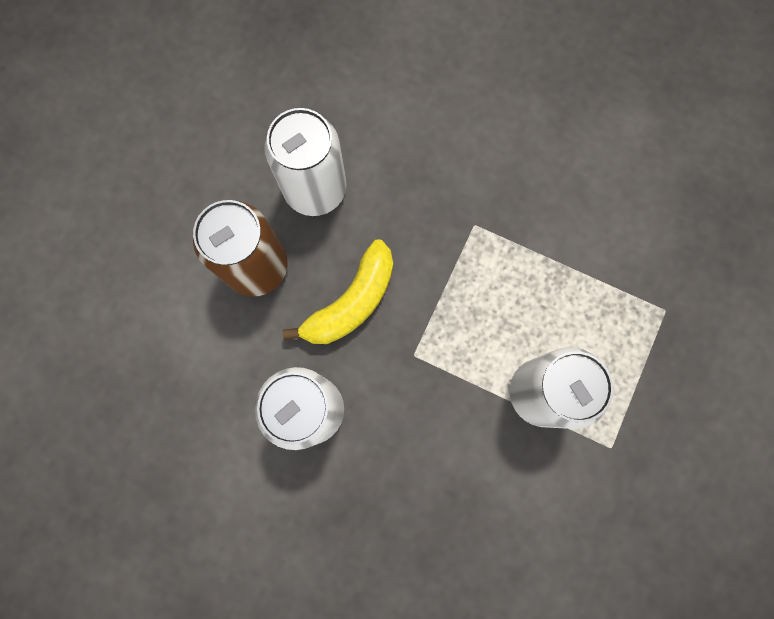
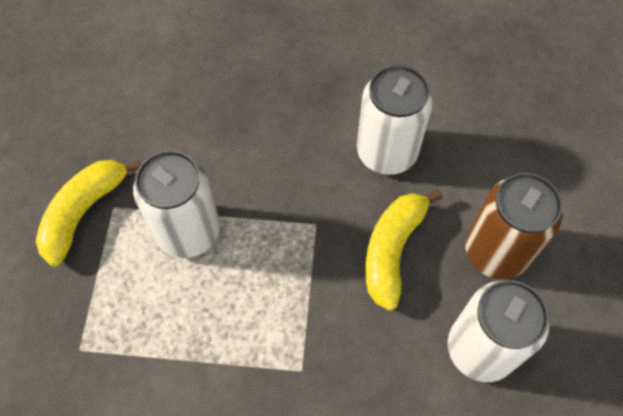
camera: 160 degrees right, 15 degrees down
(643, 452) = (83, 212): none -> yellow banana

